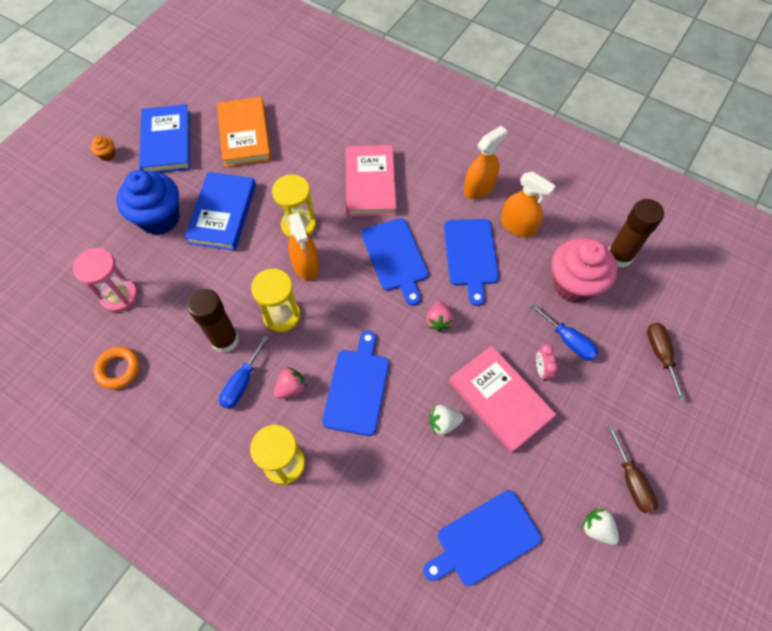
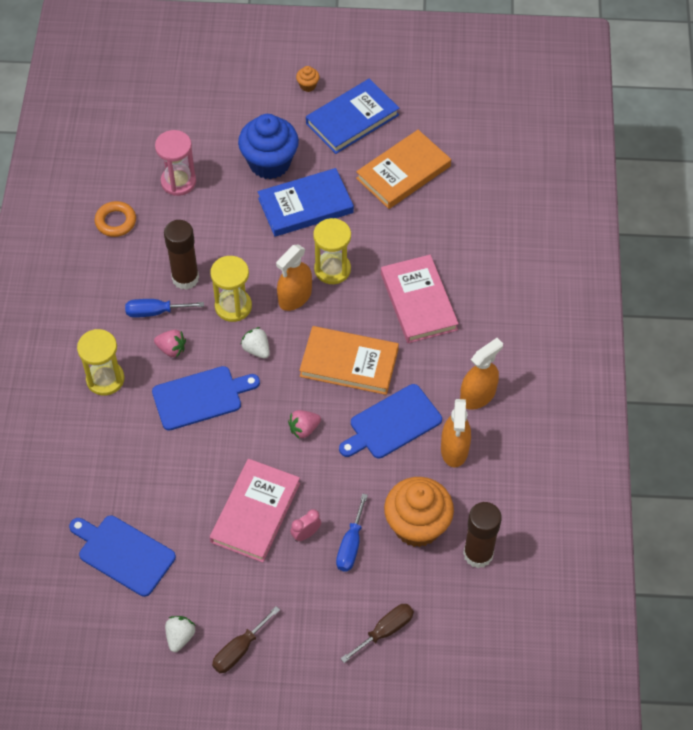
camera: 60 degrees right, 5 degrees down
(370, 183) = (418, 301): pink book -> pink book turned 75 degrees counterclockwise
(395, 257) = (349, 363): blue cutting board -> orange book
(443, 423) = (207, 478): white strawberry -> white strawberry (256, 349)
(479, 188) = (477, 395): orange spray bottle -> orange spray bottle turned 60 degrees counterclockwise
(574, 284) = (417, 526): pink cupcake -> orange cupcake

